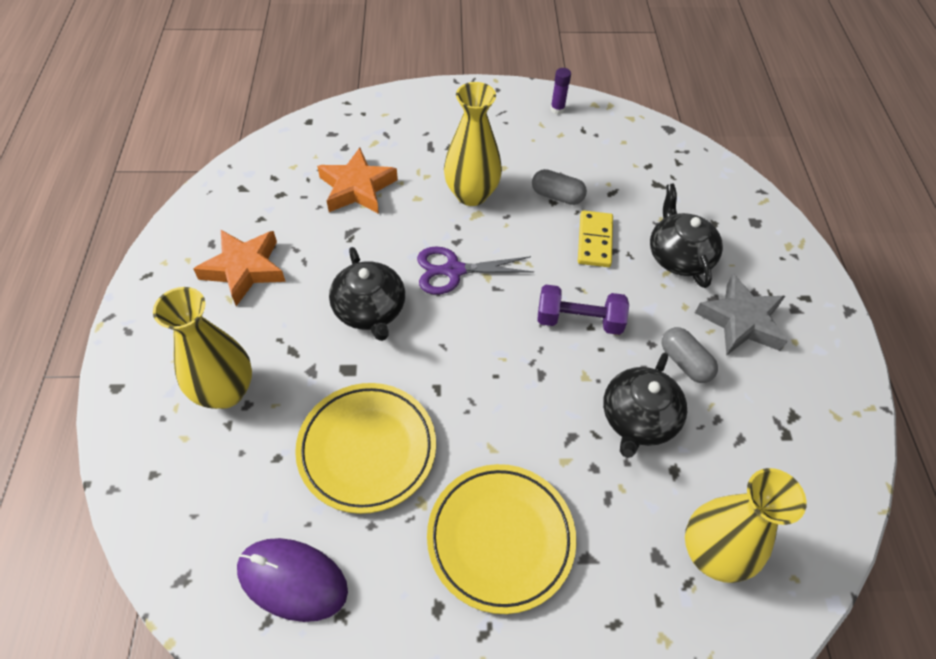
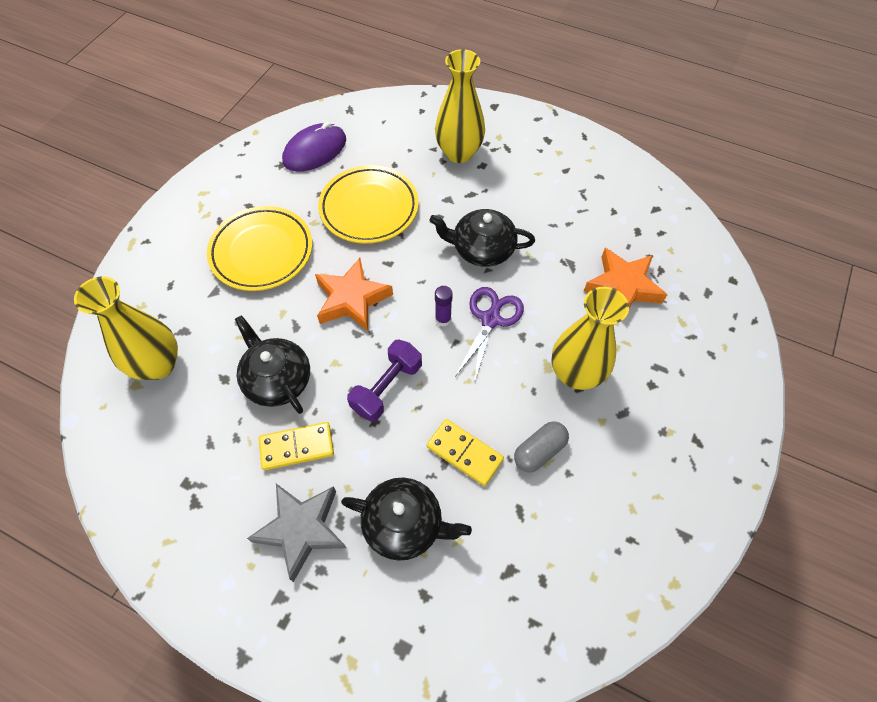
camera: 120 degrees right, 5 degrees up
(244, 269) = (562, 188): orange star -> orange star (352, 299)
(557, 109) = (679, 530): purple glue stick -> purple glue stick (443, 319)
(684, 362) = (297, 447): grey capsule -> yellow domino

